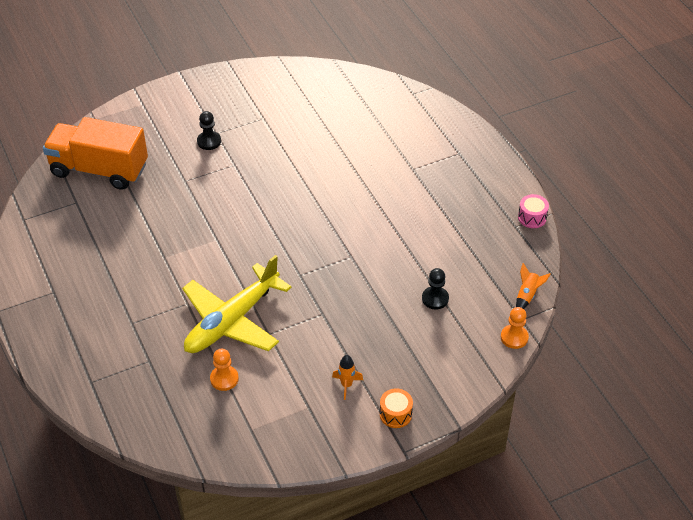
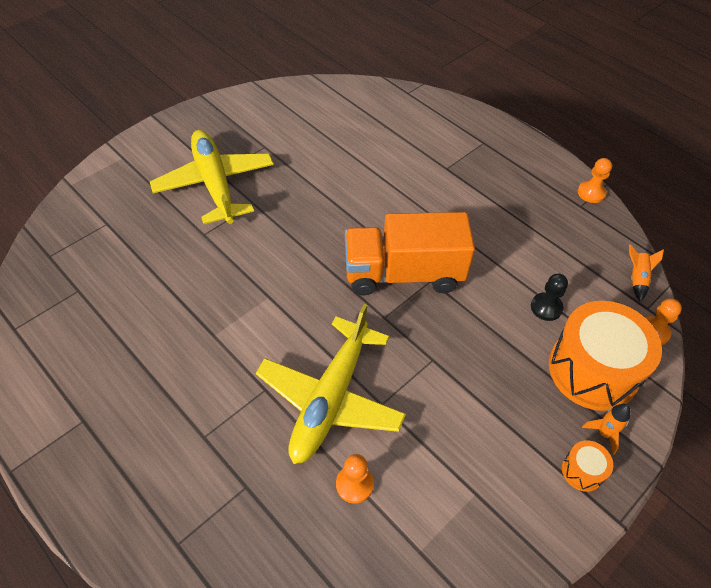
camera: 20 degrees left, 5 degrees up
(99, 170) = (95, 243): orange truck -> orange truck (403, 274)
(209, 141) = (215, 183): black pawn -> yellow plane
(346, 385) = (506, 448): orange rocket -> orange rocket (604, 433)
(445, 352) = (592, 370): none -> orange drum
(532, 217) = (591, 193): pink drum -> orange pawn

